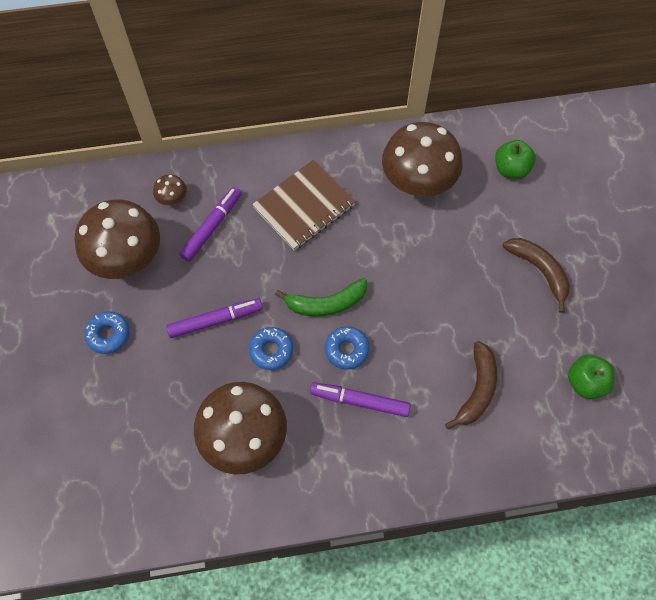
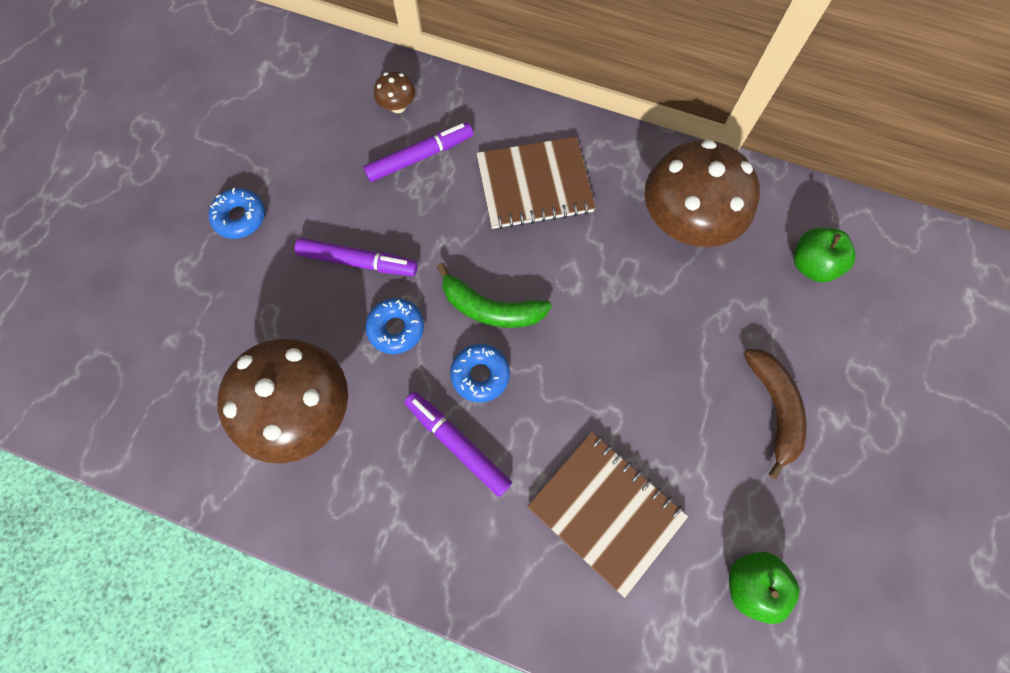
camera: 30 degrees right, 5 degrees up
(127, 259) = (311, 147): brown mushroom -> none
(477, 389) = (605, 511): brown banana -> brown notebook

